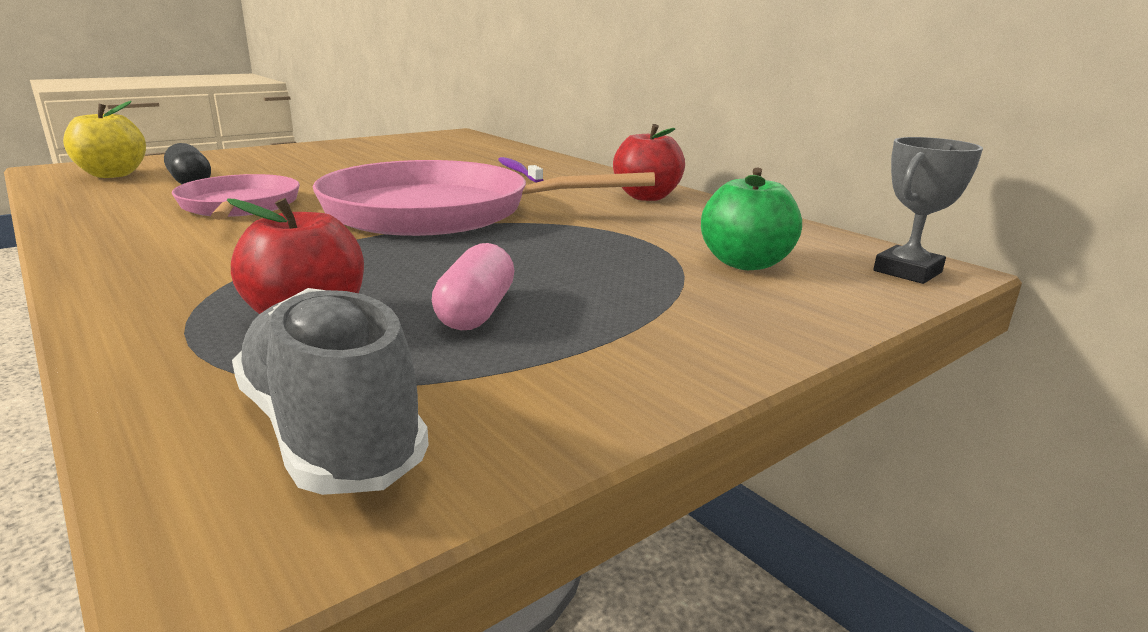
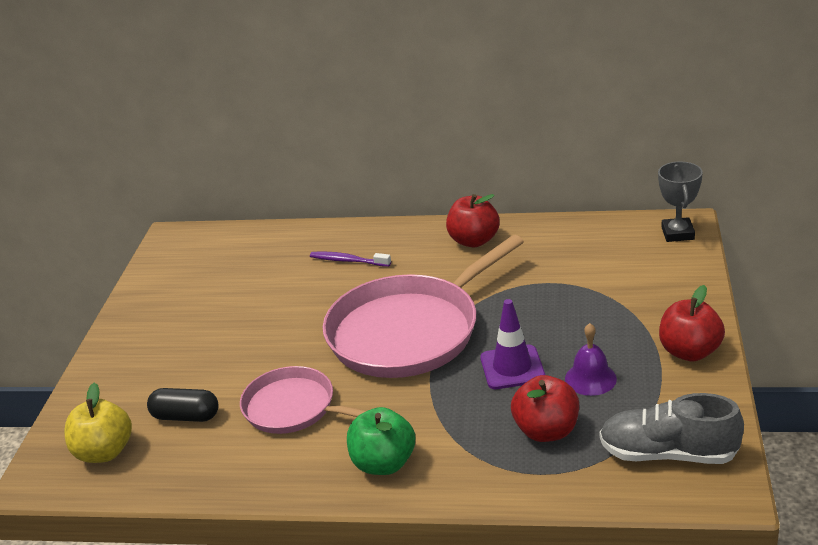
camera: 40 degrees left, 10 degrees up
(436, 265) = (512, 367): none -> purple traffic cone
(476, 312) = (590, 378): pink capsule -> purple bell
(660, 360) = (689, 352): none -> red apple
(745, 263) = (617, 271): green apple -> green apple (383, 463)

